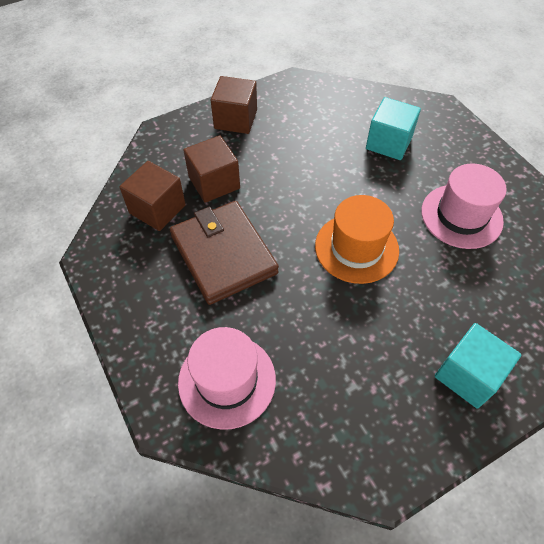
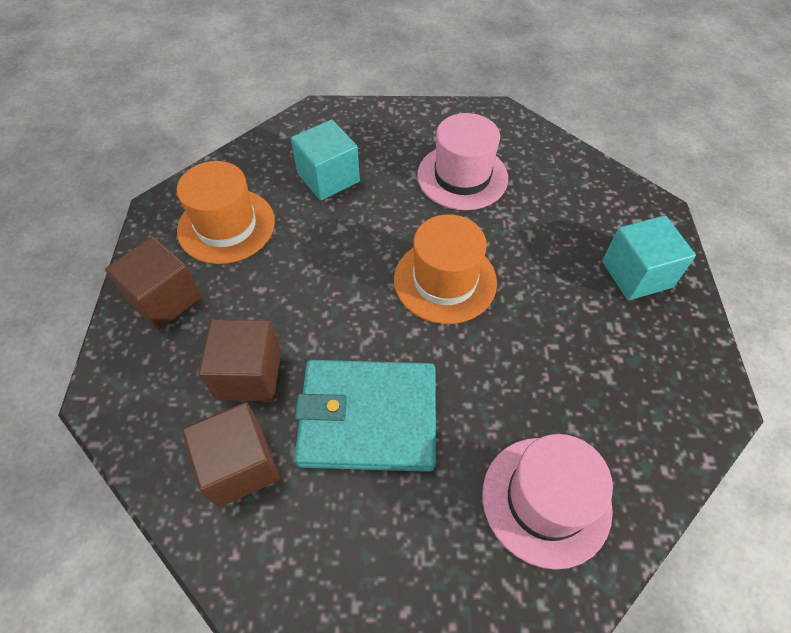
camera: 60 degrees left, 0 degrees up
(224, 254) = (368, 417): brown wallet -> turquoise wallet
(306, 116) = (226, 226): none -> orange hat

